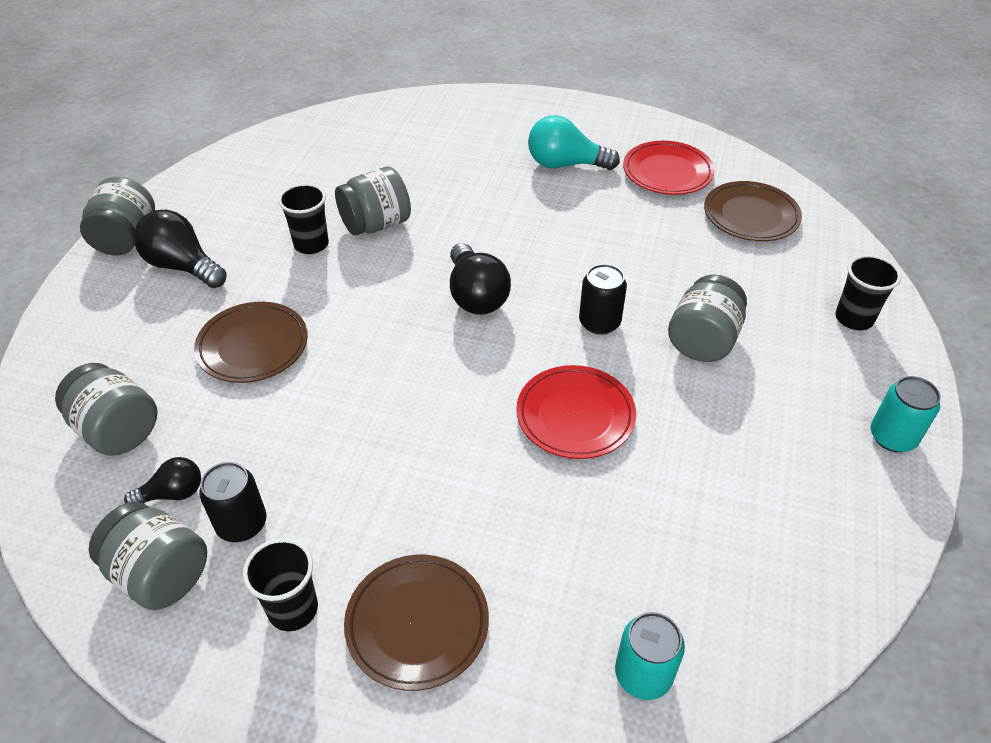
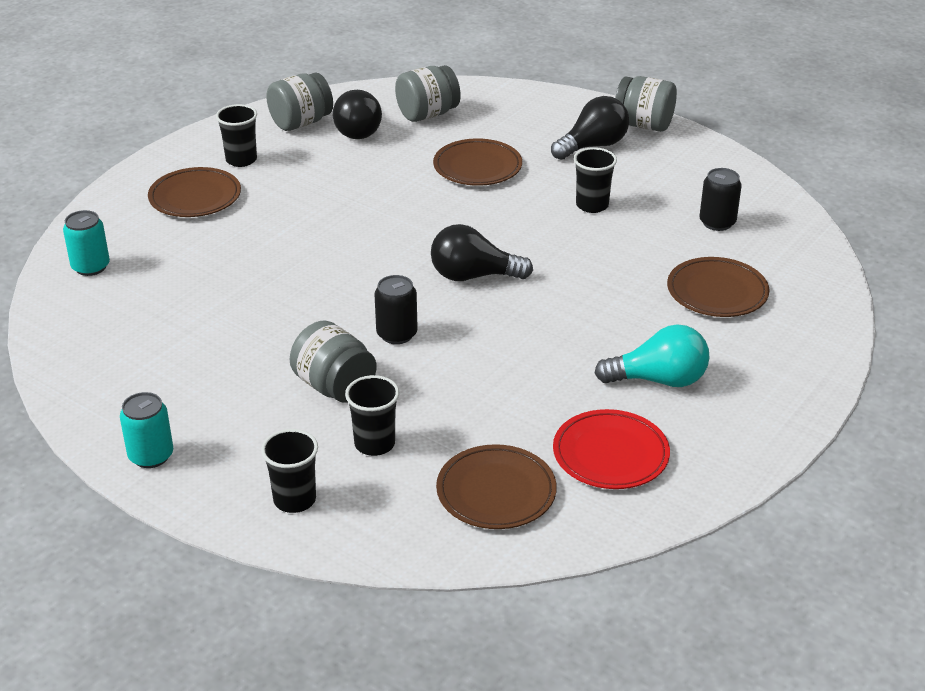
camera: 110 degrees right, 10 degrees down
(173, 493) = (359, 129): black light bulb -> black light bulb, size x1.71
(241, 524) = (316, 149): black can -> black can (717, 222)
(376, 224) = (605, 241): grey jar -> none
(429, 153) = (717, 292): none -> brown plate
(565, 164) = (659, 380): turquoise light bulb -> turquoise light bulb turned 60 degrees clockwise
(575, 415) = (304, 294): red plate -> none
(753, 293) = (374, 444): none -> black cup

